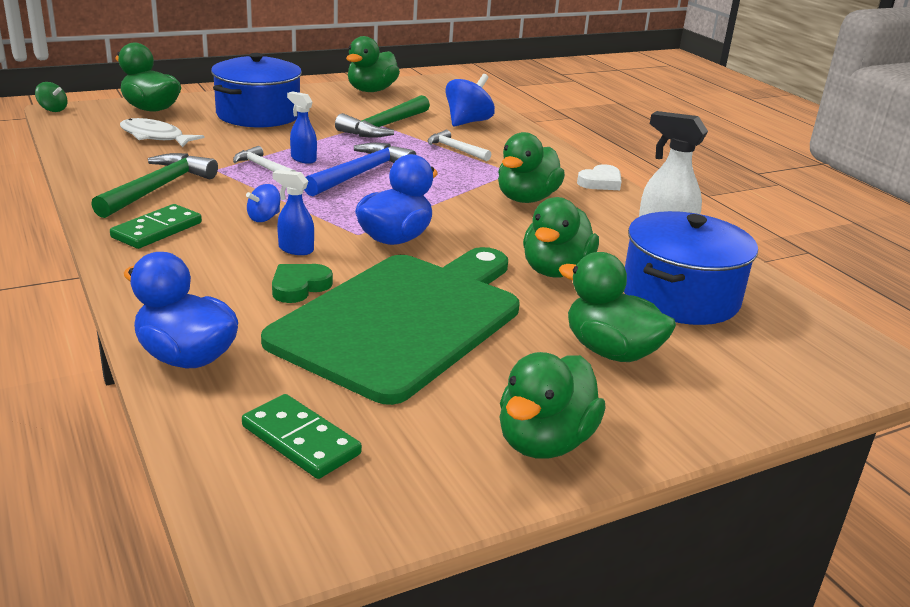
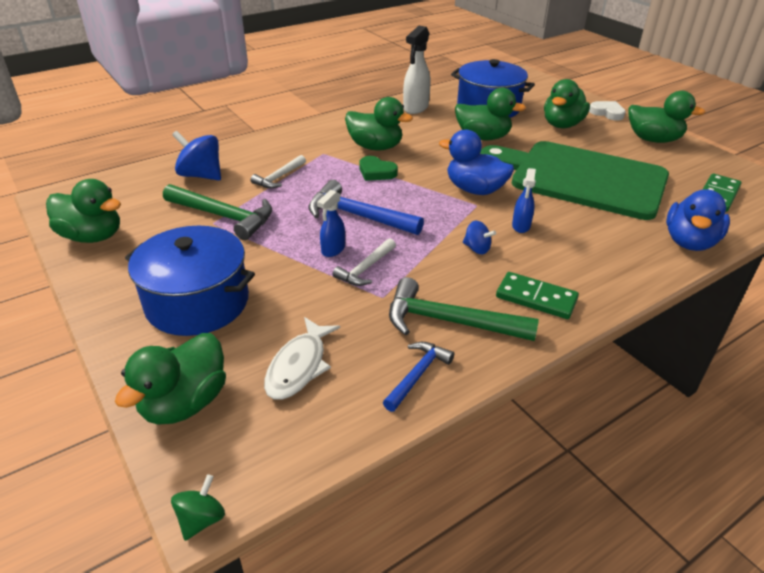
camera: 95 degrees left, 10 degrees up
(106, 169) = (417, 375): none -> blue hammer
(299, 287) = (573, 217): green heart -> green heart (376, 172)
(600, 182) = (330, 123): white heart -> white heart (607, 113)

